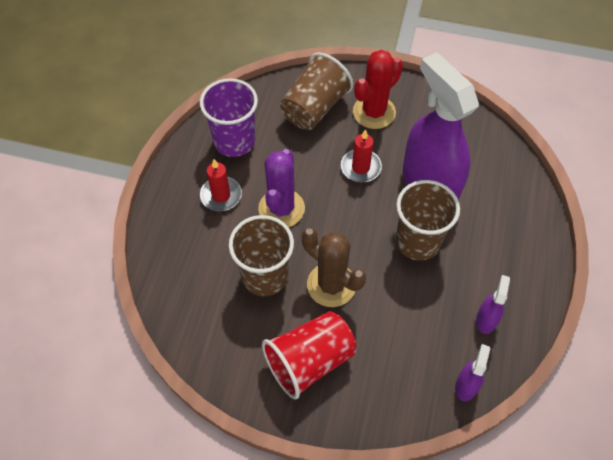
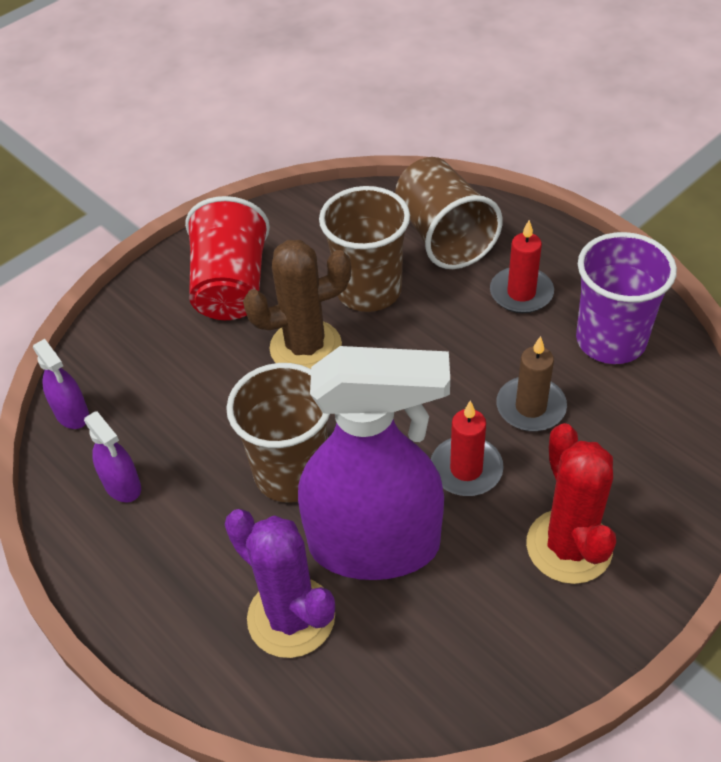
camera: 125 degrees right, 10 degrees down
(281, 208) = (456, 345): purple cactus -> purple cactus (291, 617)
(303, 157) = (531, 407): none -> brown candle
(314, 108) = (625, 466): brown cup -> brown cup (443, 236)

